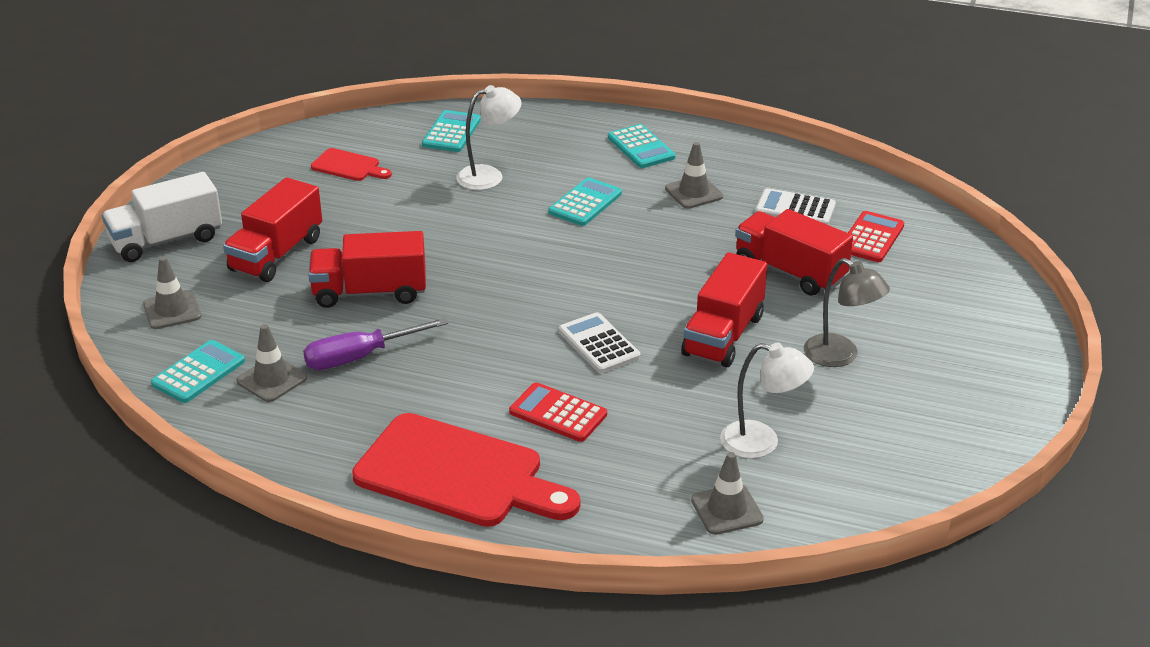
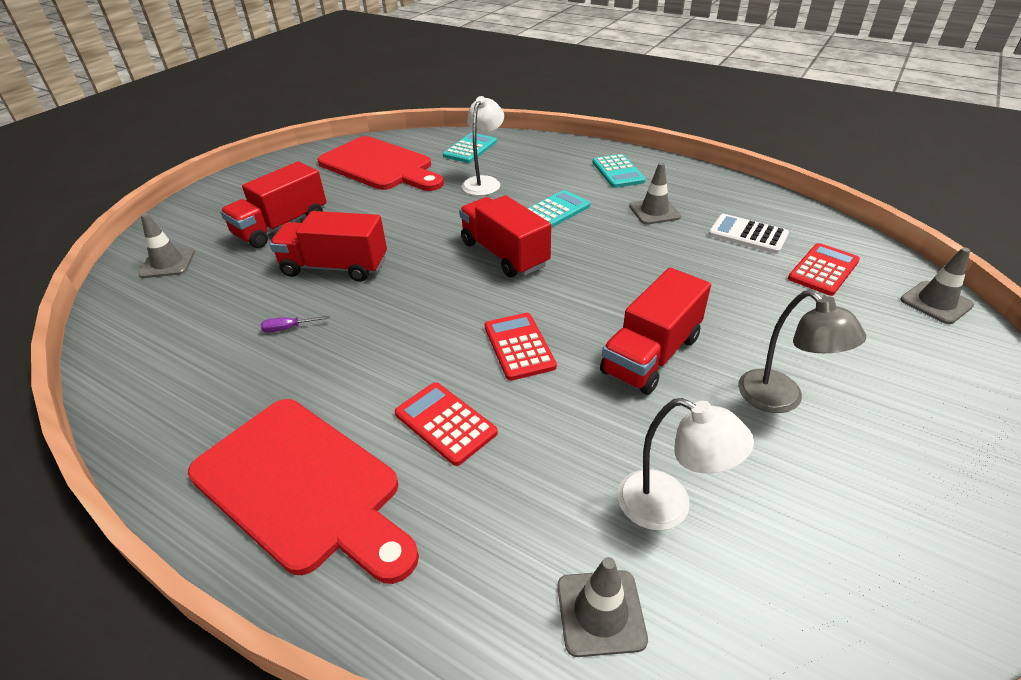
camera: 15 degrees right, 5 degrees up
(166, 240) = (208, 206): white truck -> none
(198, 372) = (143, 324): turquoise calculator -> none
(271, 379) = (197, 340): grey traffic cone -> grey traffic cone (936, 303)
(349, 166) = (380, 166): red cutting board -> red cutting board, size x2.15
(359, 357) = (288, 328): purple screwdriver -> purple screwdriver, size x0.46
(489, 176) = (484, 182): white lamp -> white lamp turned 60 degrees counterclockwise
(598, 344) = (519, 346): white calculator -> red calculator
(790, 272) = (734, 294): red truck -> red truck (504, 254)

